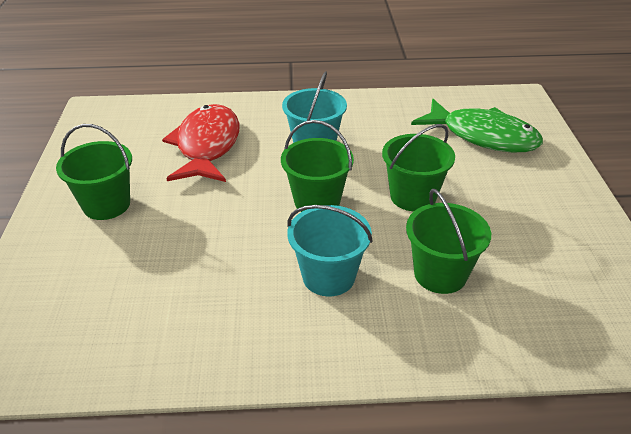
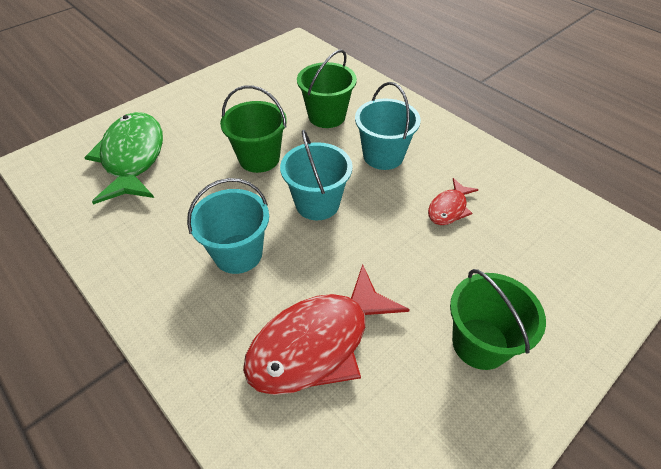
camera: 130 degrees left, 10 degrees up
(212, 273) = (449, 208): none -> red fish
(317, 201) = (317, 203): green bucket -> turquoise bucket

